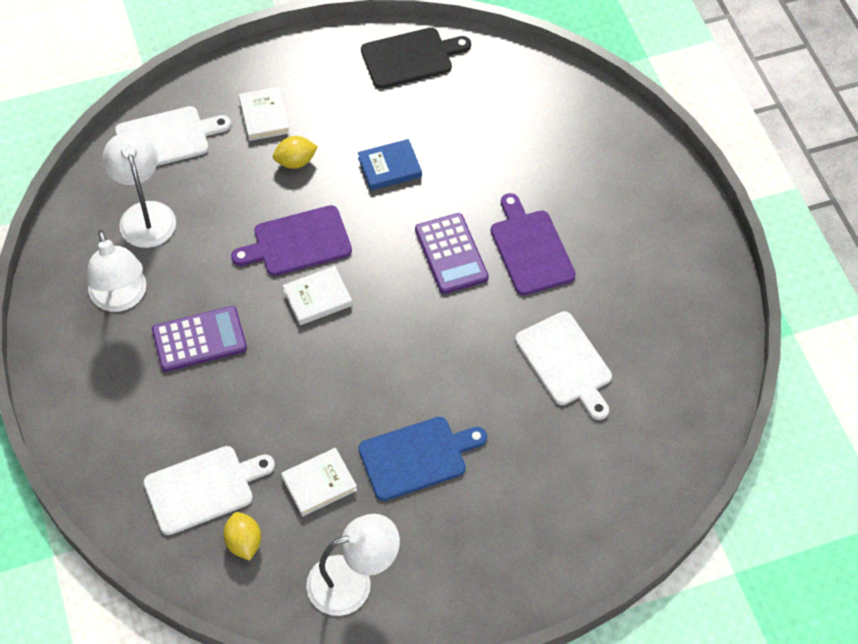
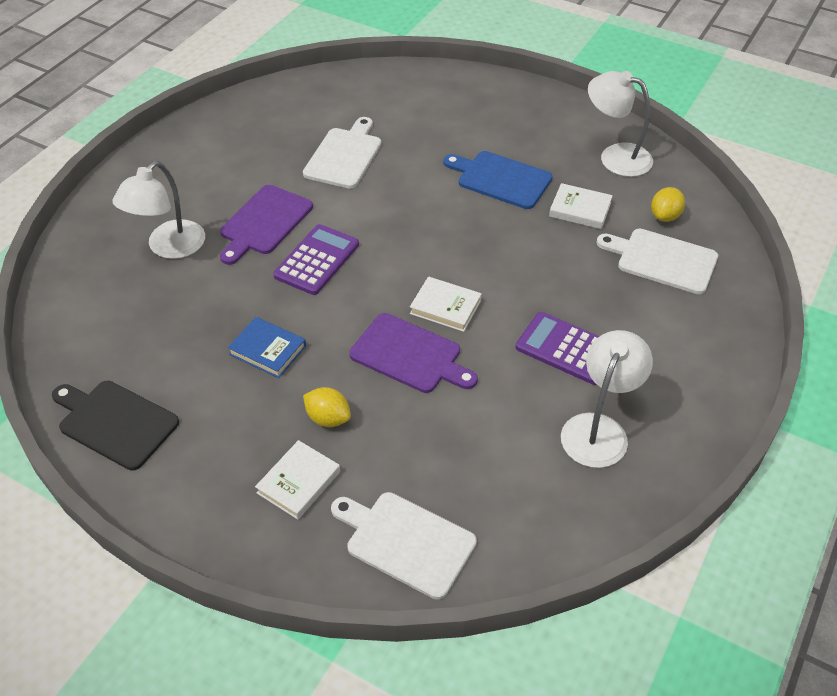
camera: 130 degrees left, 10 degrees down
(145, 214) = (505, 484): white lamp -> white lamp (169, 247)

